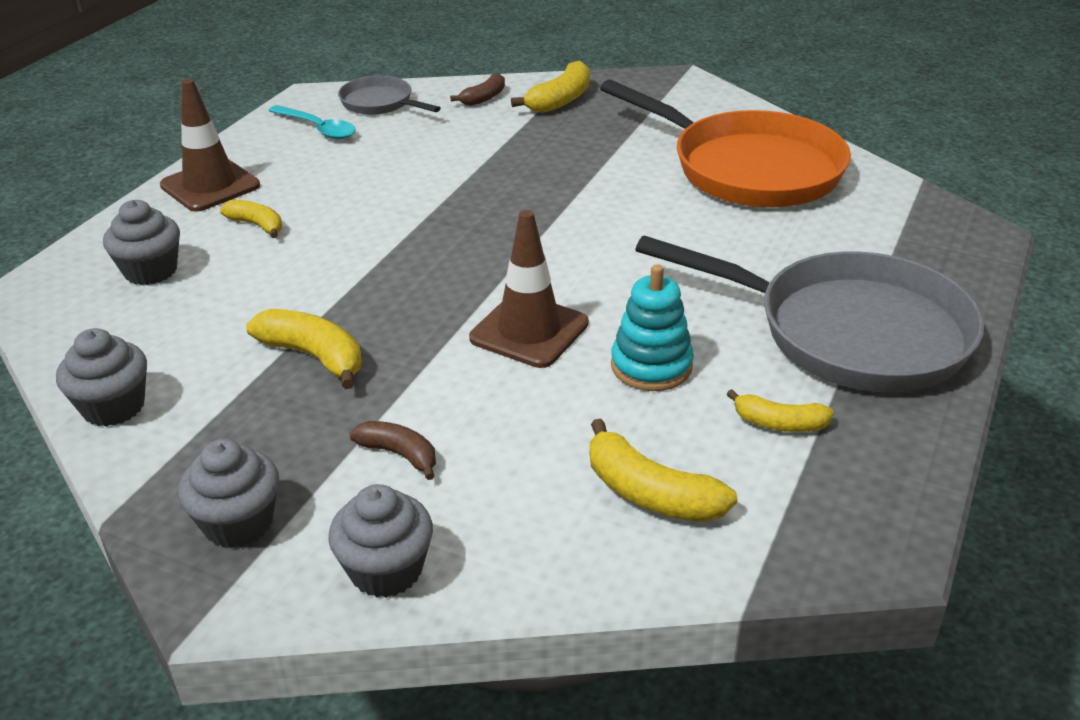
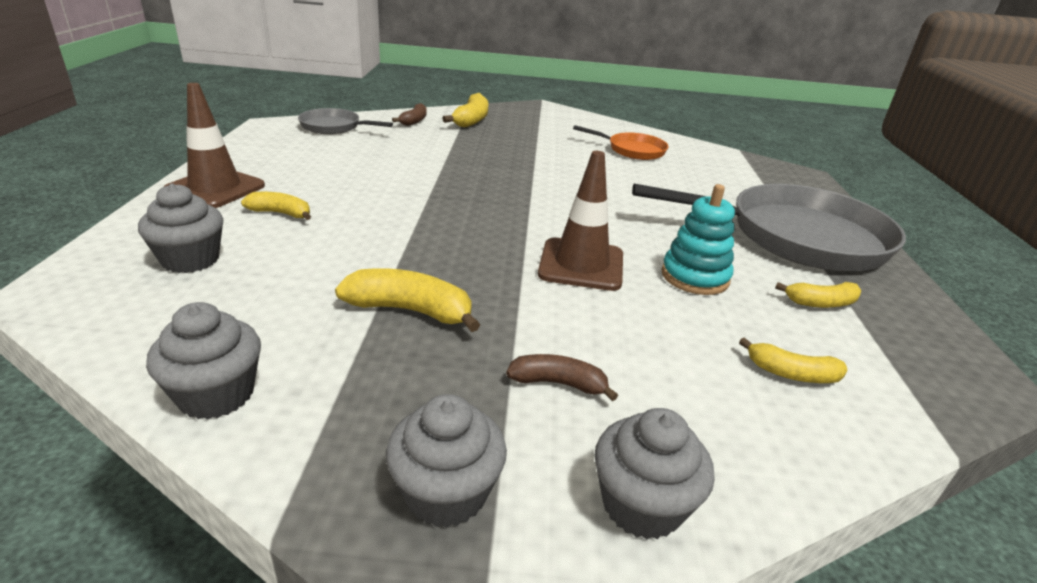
camera: 25 degrees left, 5 degrees down
(318, 129) = (292, 145): turquoise spoon -> none
(650, 493) = (791, 374): yellow banana -> yellow banana, size x0.64
(747, 168) = (632, 150): orange pan -> orange pan, size x0.48

